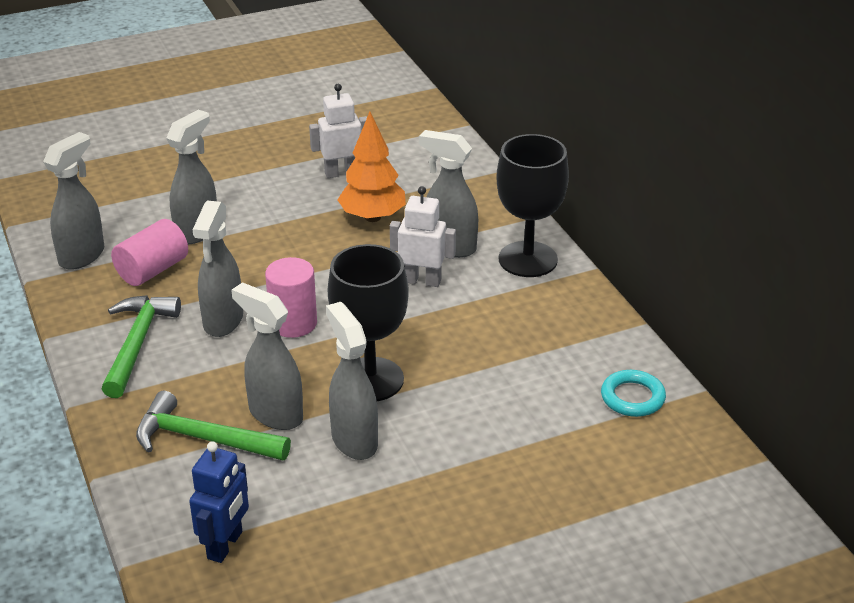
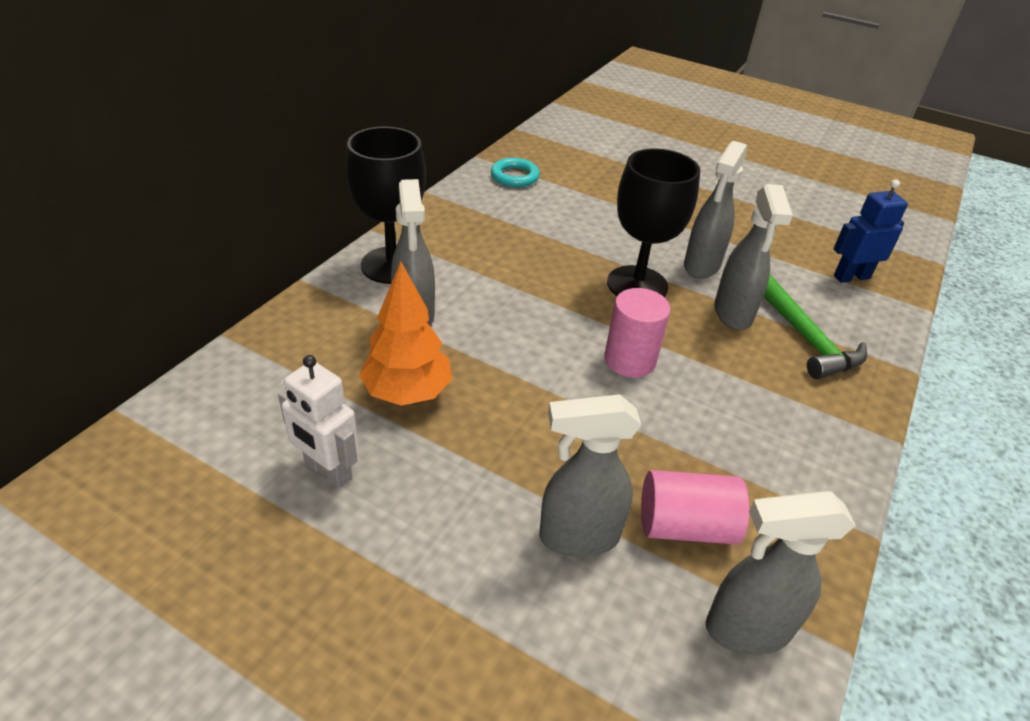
camera: 130 degrees left, 5 degrees up
(137, 344) = (786, 451): green hammer -> none
(223, 321) = (684, 408): grey spray bottle -> none
(422, 281) = (484, 311): white robot -> none

